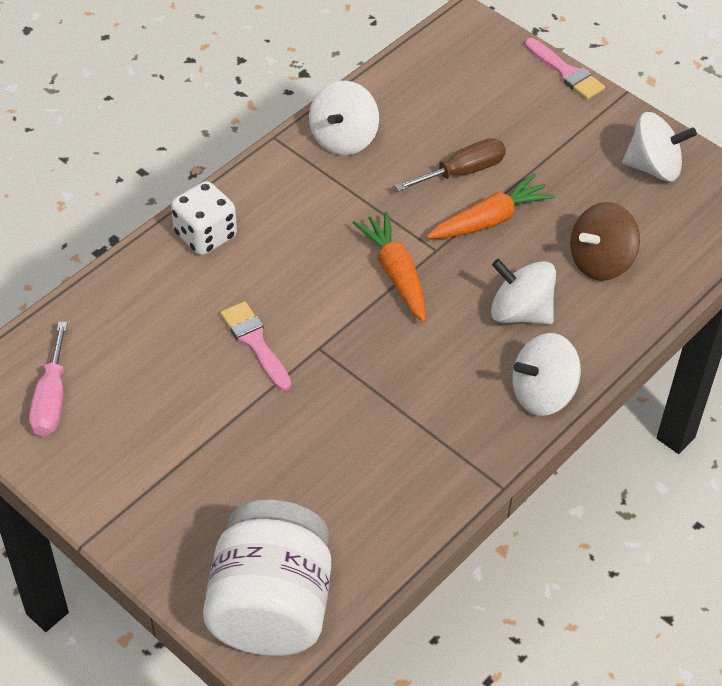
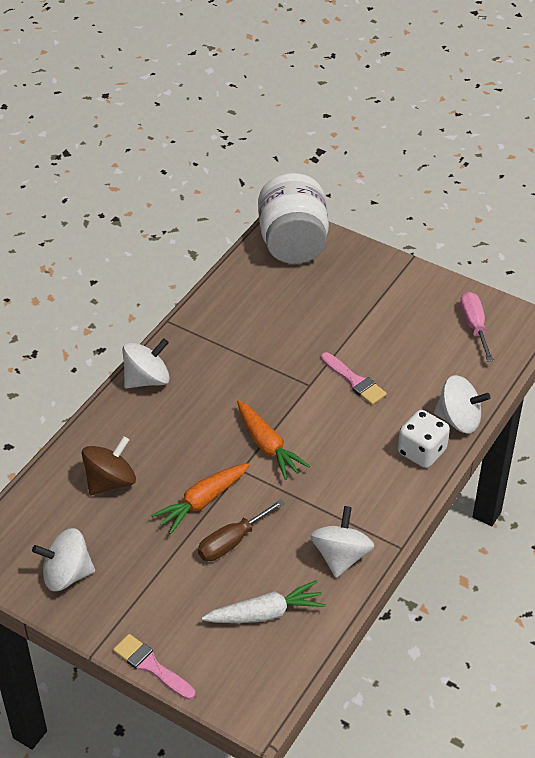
camera: 170 degrees right, 5 degrees down
(440, 99) = (265, 613): none -> white carrot
(520, 312) = (169, 432): white spinning top -> white spinning top (459, 420)

